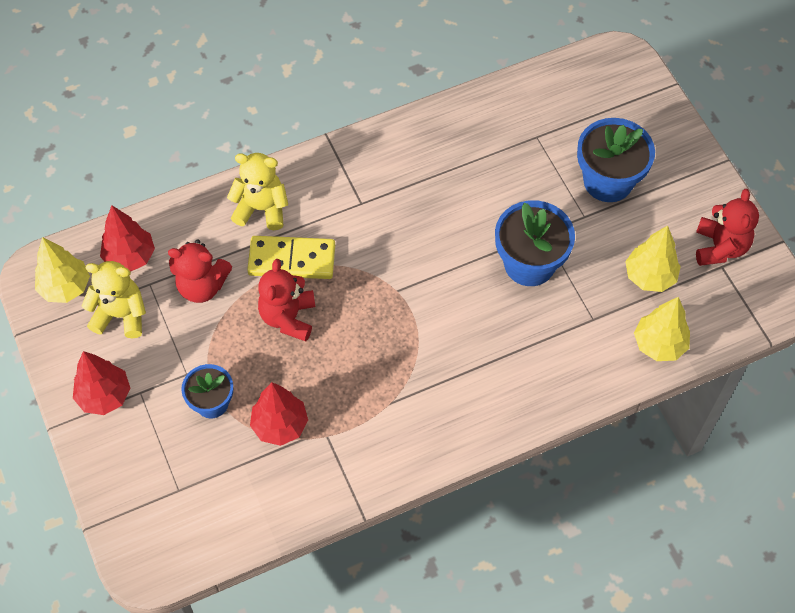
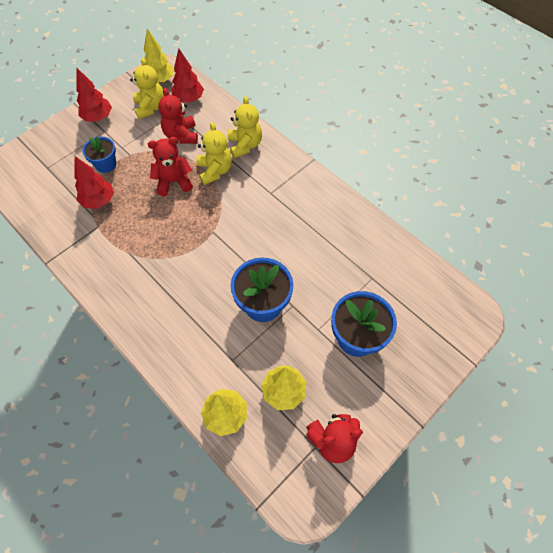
camera: 70 degrees right, 0 degrees up
(292, 259) = (215, 171): yellow domino -> yellow teddy bear

